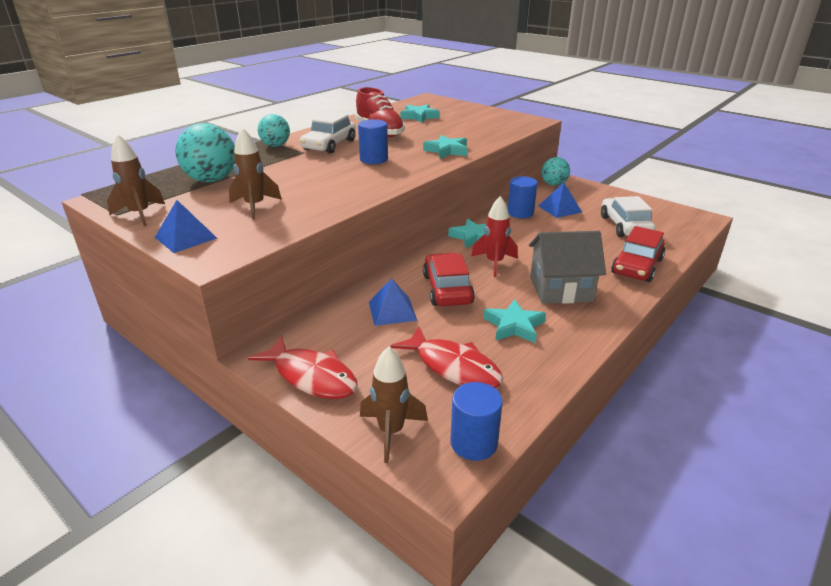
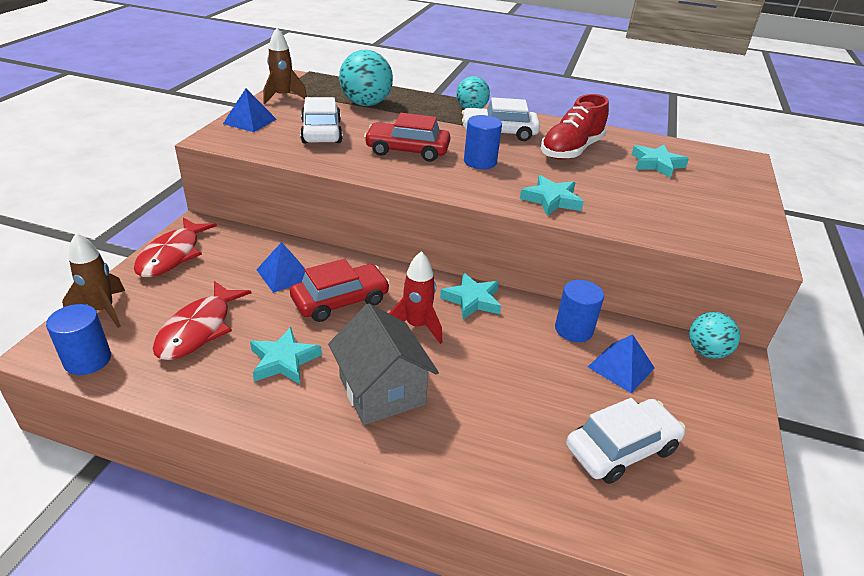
camera: 65 degrees right, 5 degrees up
(255, 206) = (321, 132): brown rocket -> white car
(637, 266) = (489, 469): red car -> red car (407, 151)

